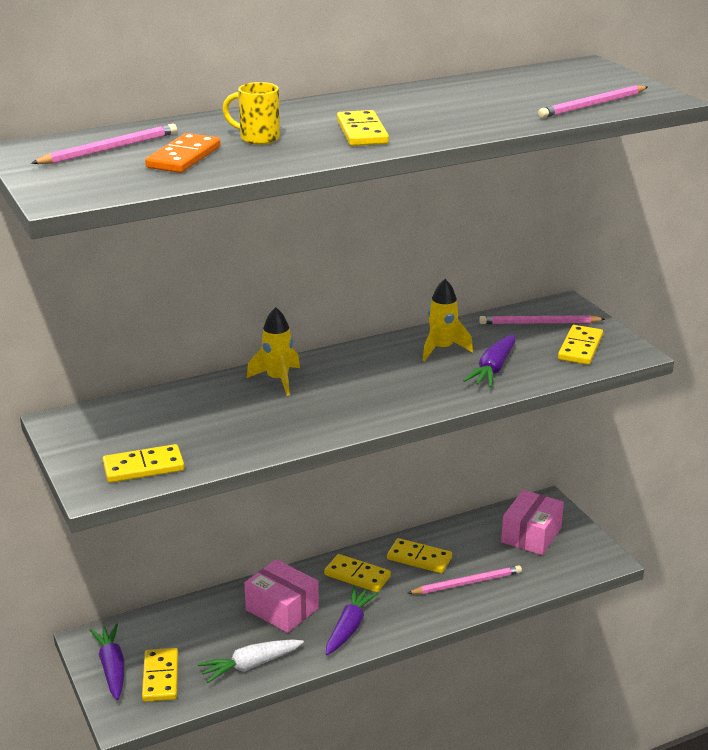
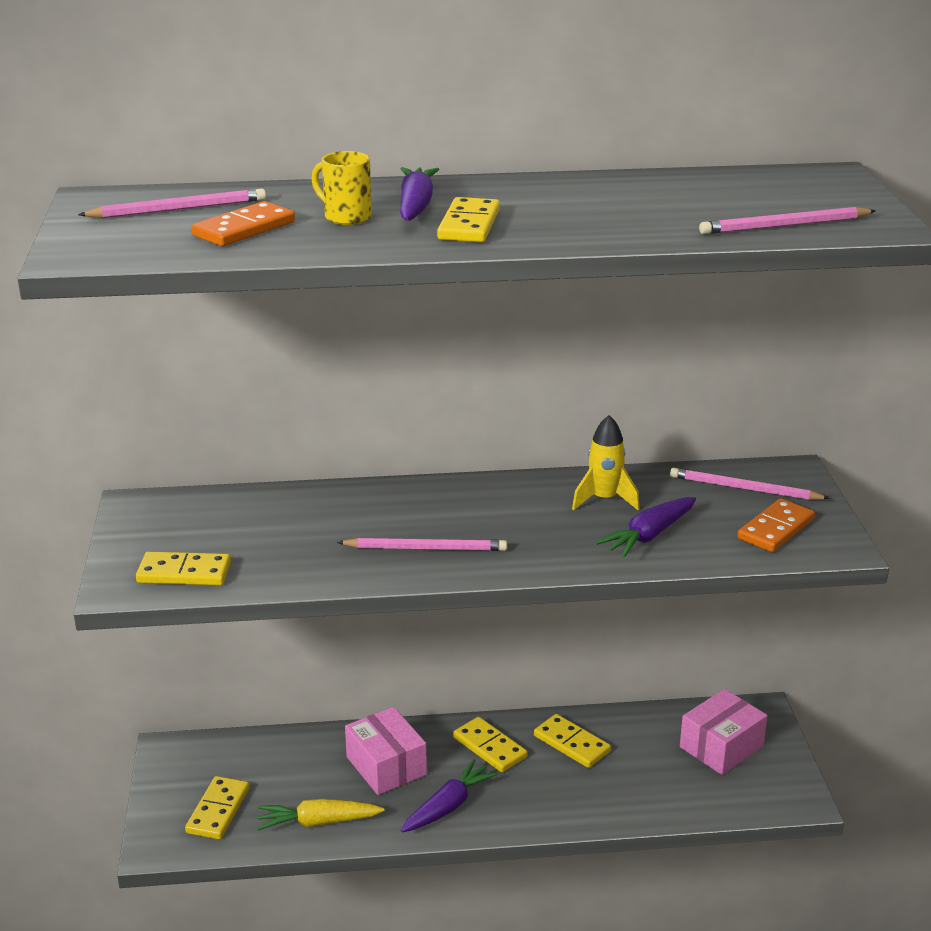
camera: 20 degrees right, 0 degrees up
(112, 667) = (175, 786): purple carrot -> purple carrot (416, 206)
(250, 665) = (318, 822): white carrot -> yellow carrot
(278, 380) = (392, 501): yellow rocket -> none
(467, 583) = (612, 787): pink pencil -> pink pencil (426, 548)
(580, 348) = (775, 529): yellow domino -> orange domino

